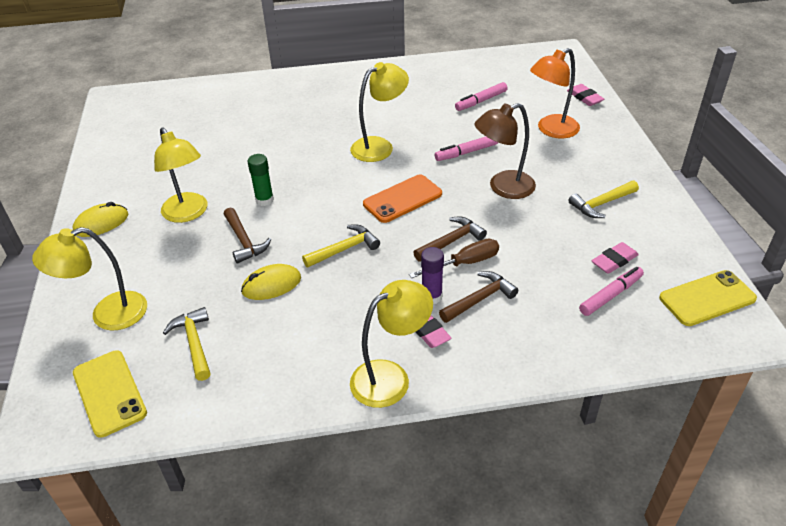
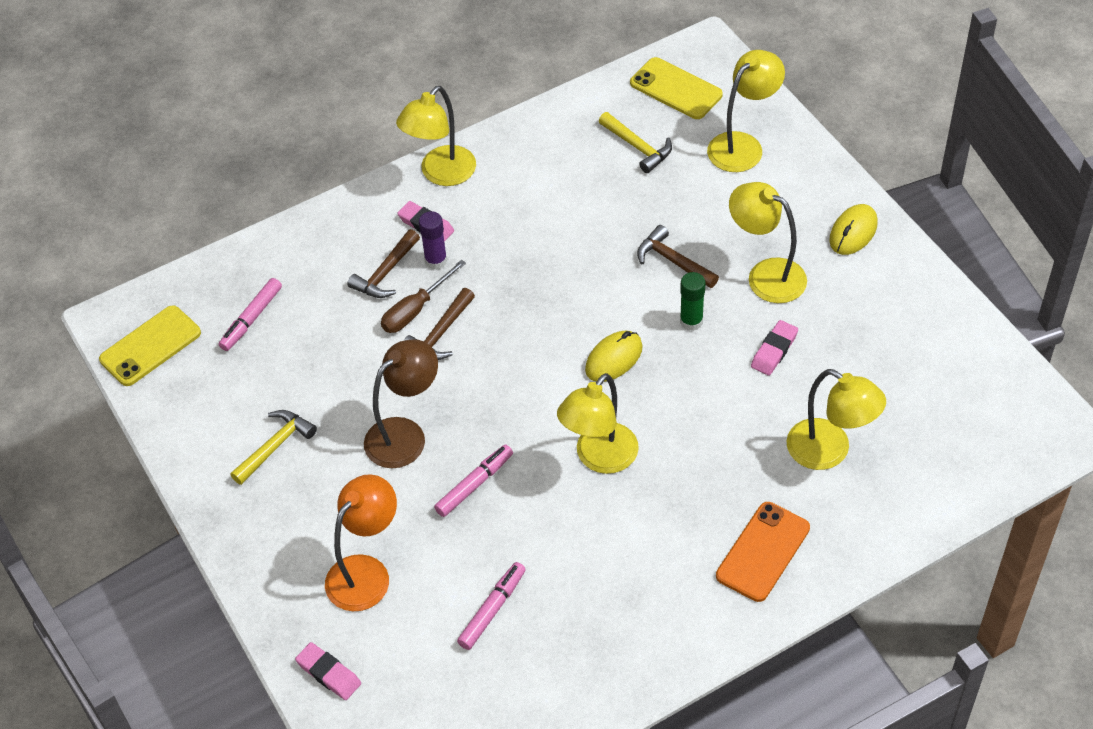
camera: 160 degrees right, 10 degrees up
(243, 118) = (829, 451): none -> yellow lamp
(271, 285) = (606, 222): yellow mouse -> yellow mouse (614, 359)
(344, 249) = (555, 286): yellow hammer -> none
(402, 199) = (524, 376): orange phone -> orange phone (763, 552)
(614, 261) = (251, 364): pink eraser -> pink eraser (774, 350)

